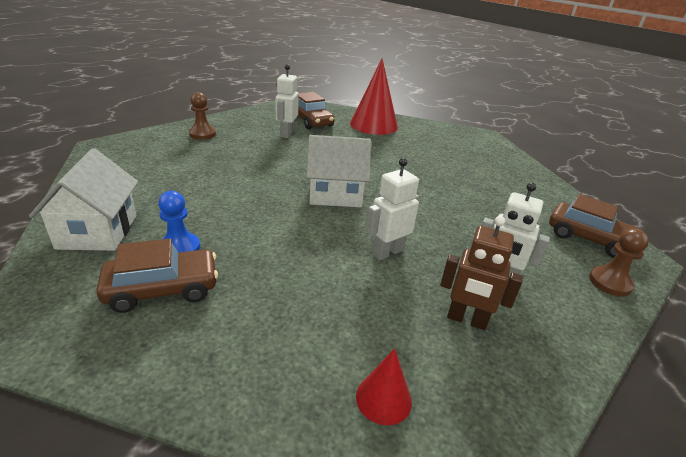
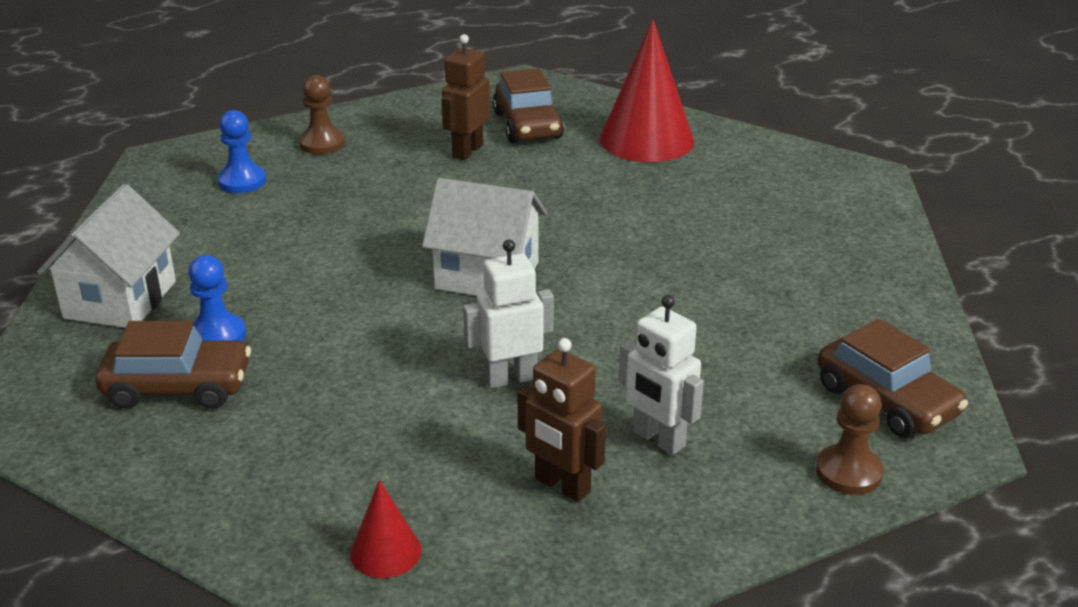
camera: 20 degrees right, 0 degrees up
(161, 155) = (242, 181): none -> blue pawn
(286, 134) = (467, 151): white robot -> brown robot

